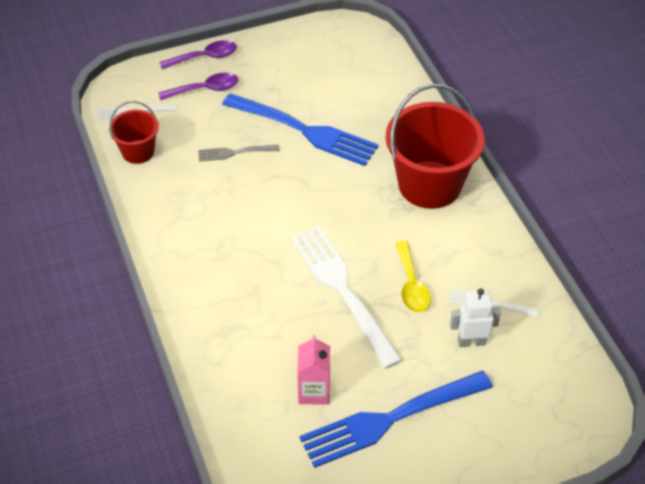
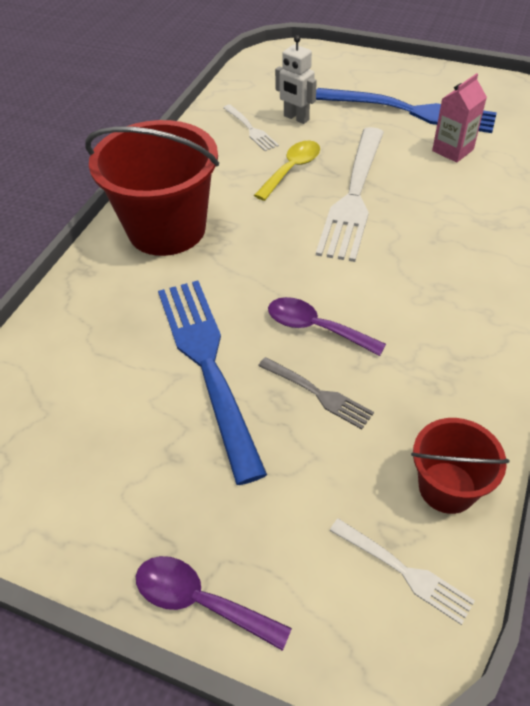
camera: 135 degrees left, 0 degrees up
(205, 89) = (261, 529): purple spoon -> purple spoon (316, 328)

